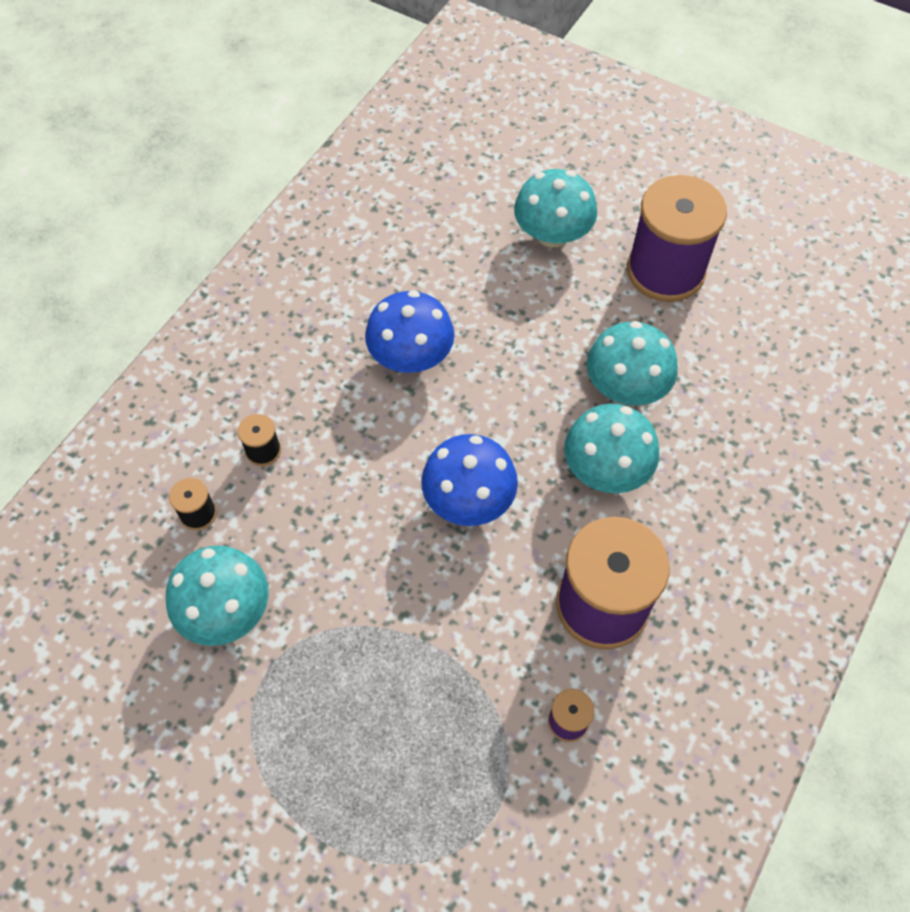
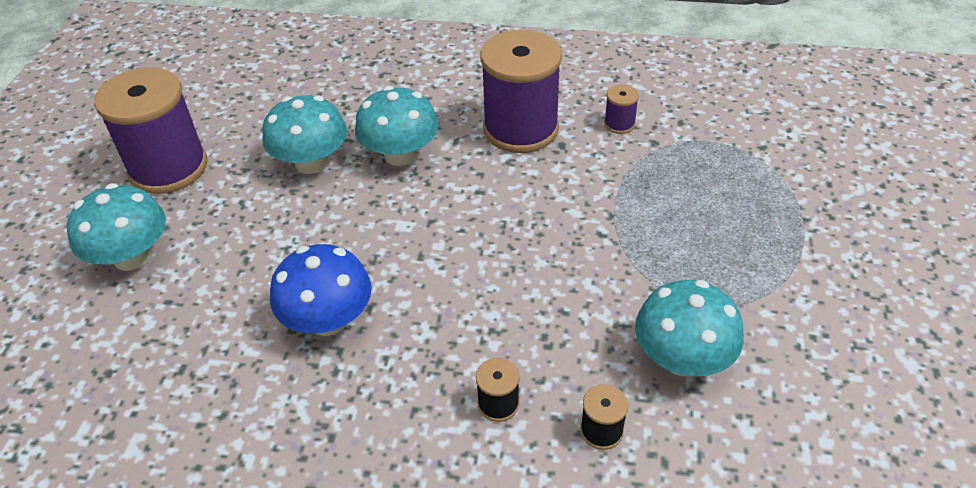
camera: 110 degrees left, 15 degrees down
(469, 500) = (471, 226): blue mushroom -> none

